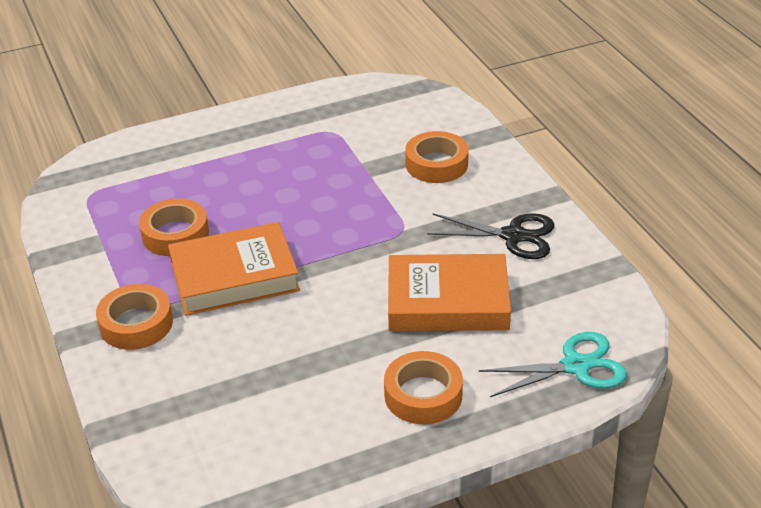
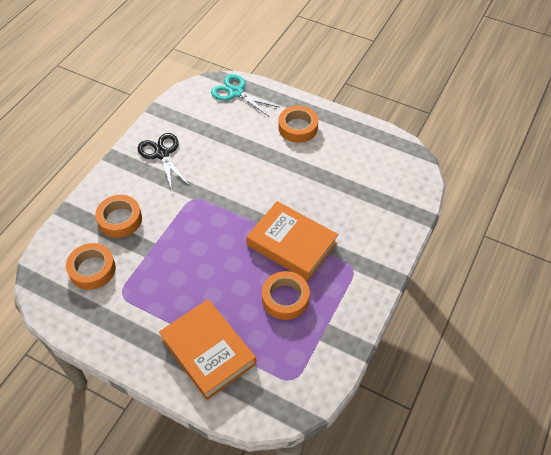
camera: 130 degrees left, 15 degrees up
(136, 324) = (362, 259): orange tape -> orange tape (92, 269)
(447, 301) = (233, 151): orange book -> orange book (208, 351)

